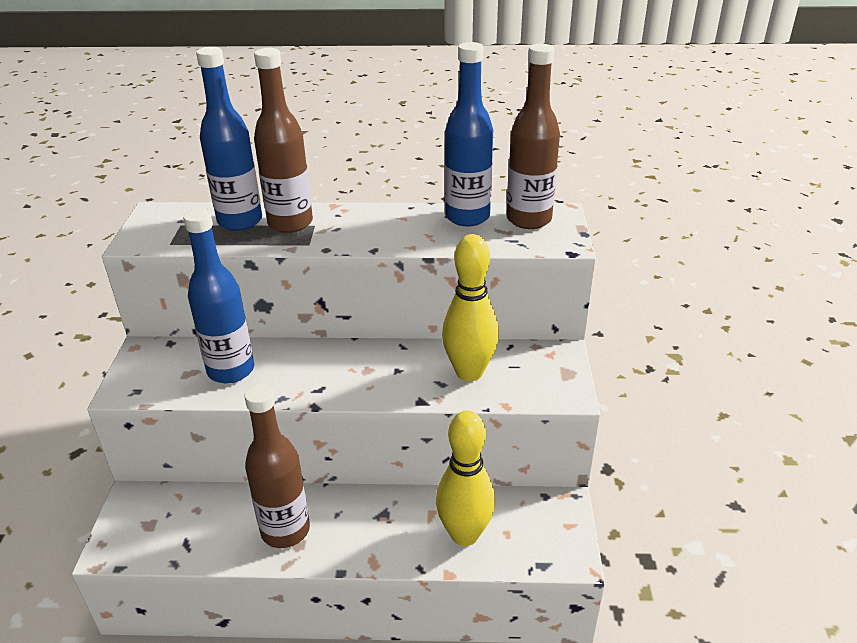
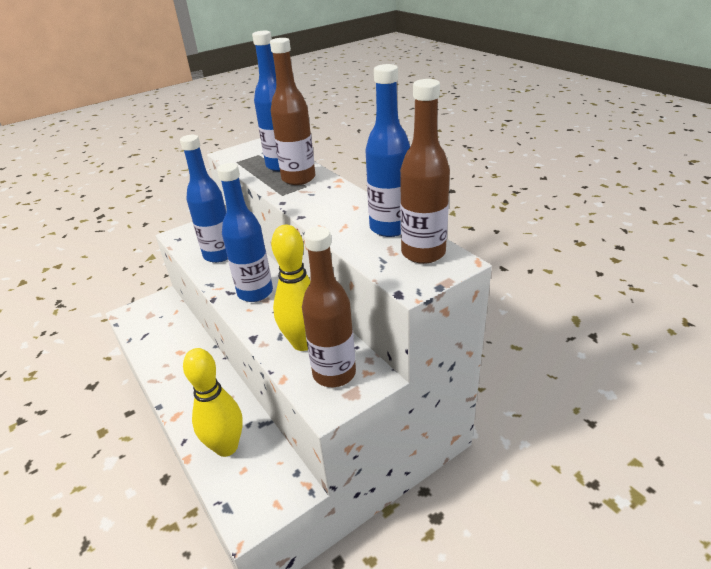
camera: 55 degrees right, 0 degrees up
(285, 530) = (176, 364): brown bottle -> brown bottle (334, 373)
(346, 371) = (255, 292): none -> blue bottle

